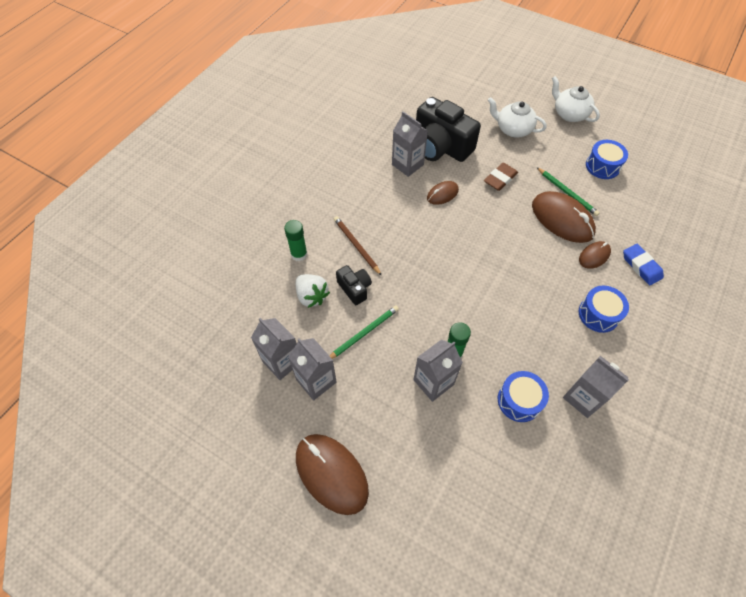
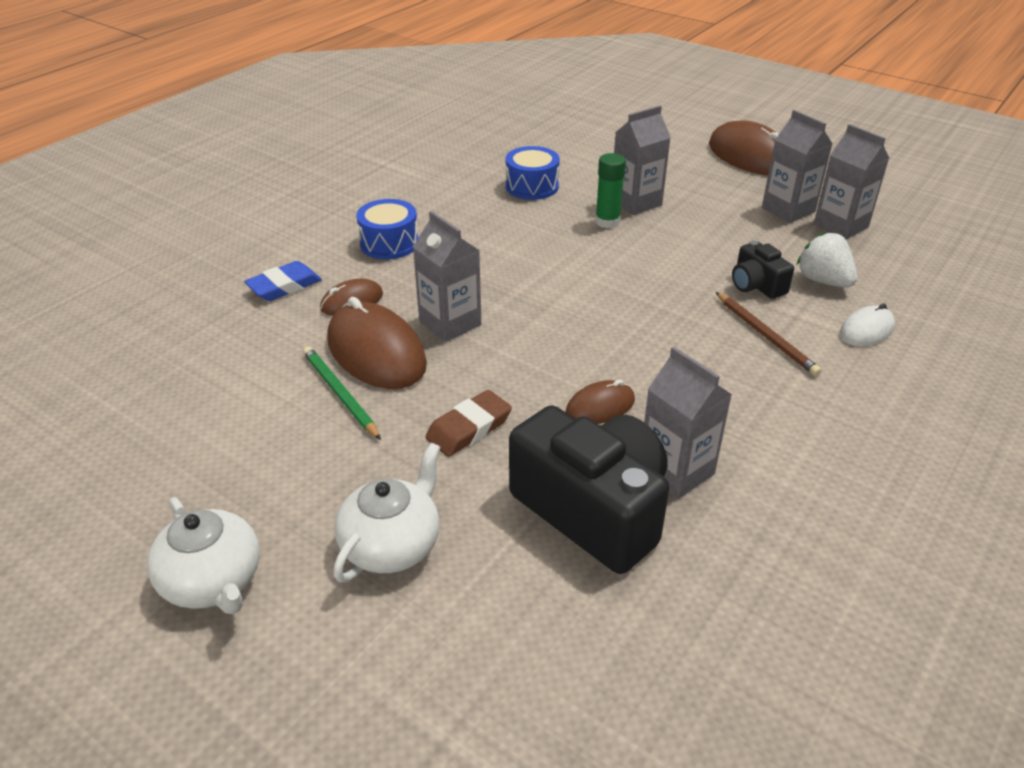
camera: 175 degrees left, 20 degrees down
(299, 254) = (866, 330): green glue stick -> white mouse
(363, 333) = (733, 243): green pencil -> none
(513, 129) = (392, 545): white teapot -> white teapot turned 90 degrees counterclockwise
(583, 398) = (453, 185): grey carton -> grey carton (450, 323)
(602, 166) = (228, 440): blue drum -> none
(641, 266) = (284, 286): blue eraser -> blue eraser turned 75 degrees clockwise

